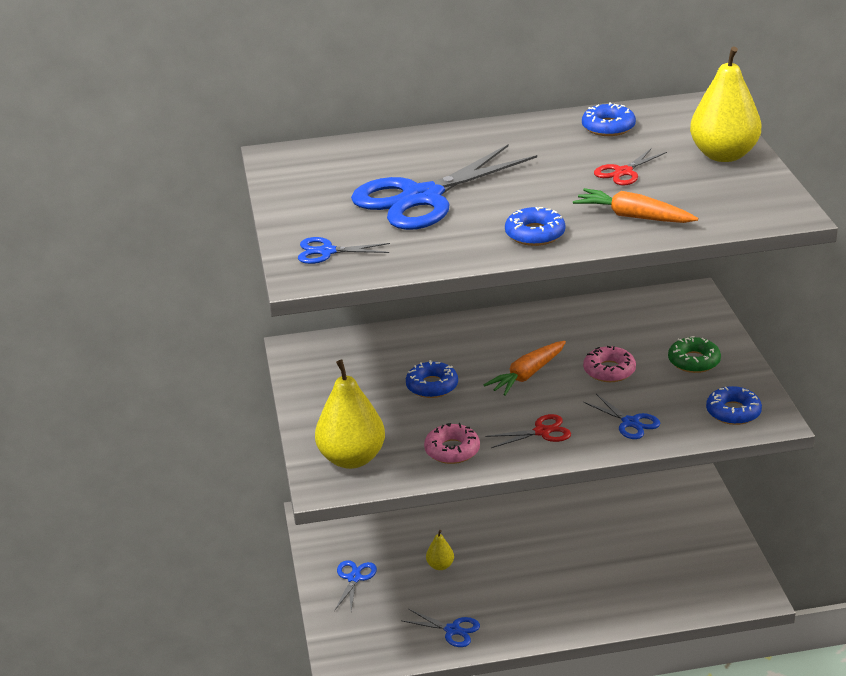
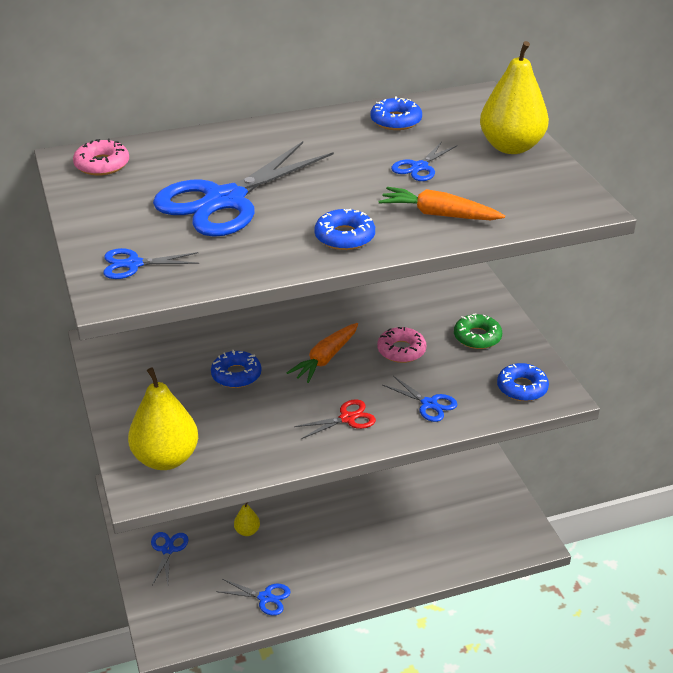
camera: 10 degrees left, 5 degrees up
(452, 450) = (263, 443): pink donut -> pink donut (102, 164)
(623, 172) = (419, 167): red scissors -> blue scissors

